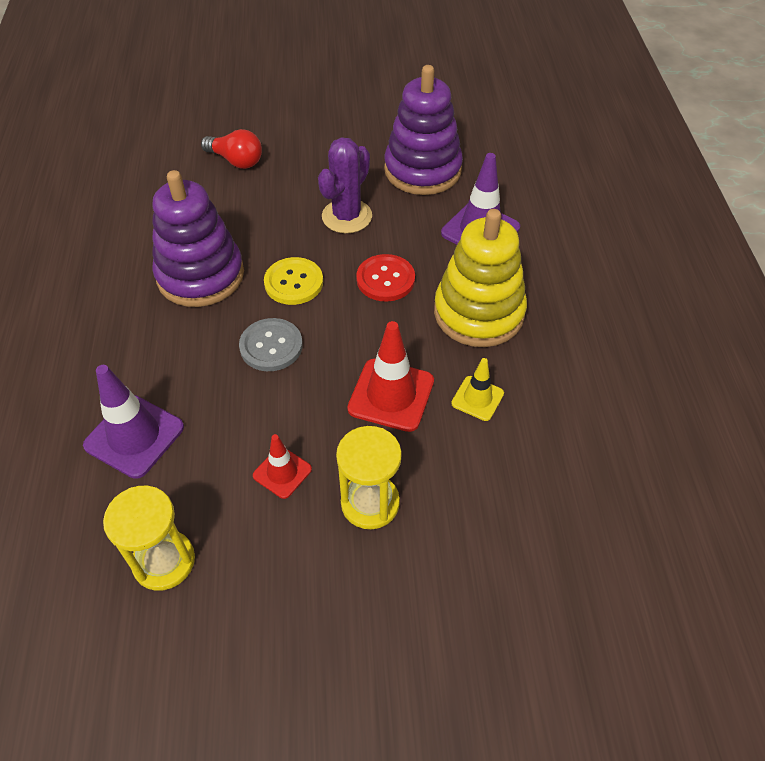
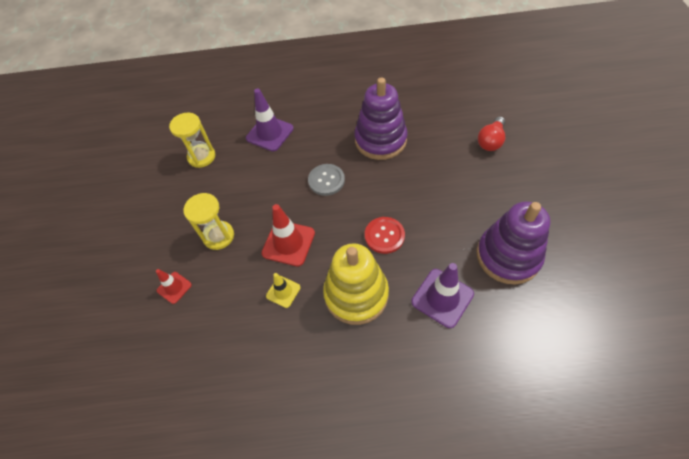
camera: 95 degrees right, 5 degrees up
(282, 472) = (242, 195): red traffic cone -> red traffic cone (174, 287)
(293, 282) = (378, 185): yellow button -> none
(347, 216) = (444, 209): purple cactus -> none

